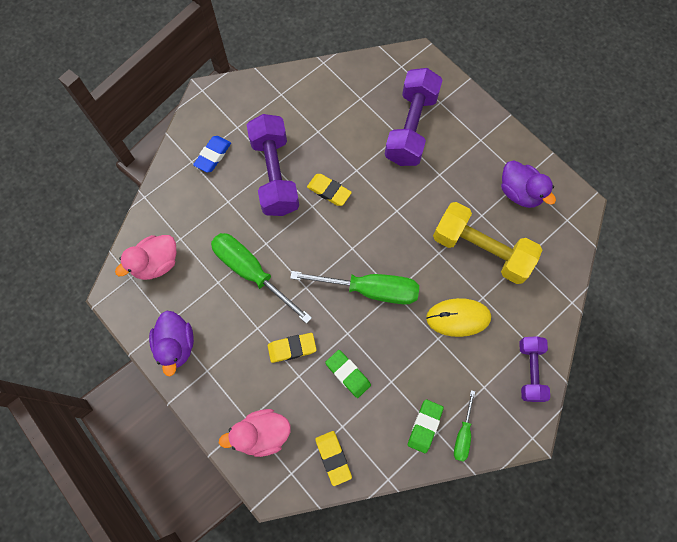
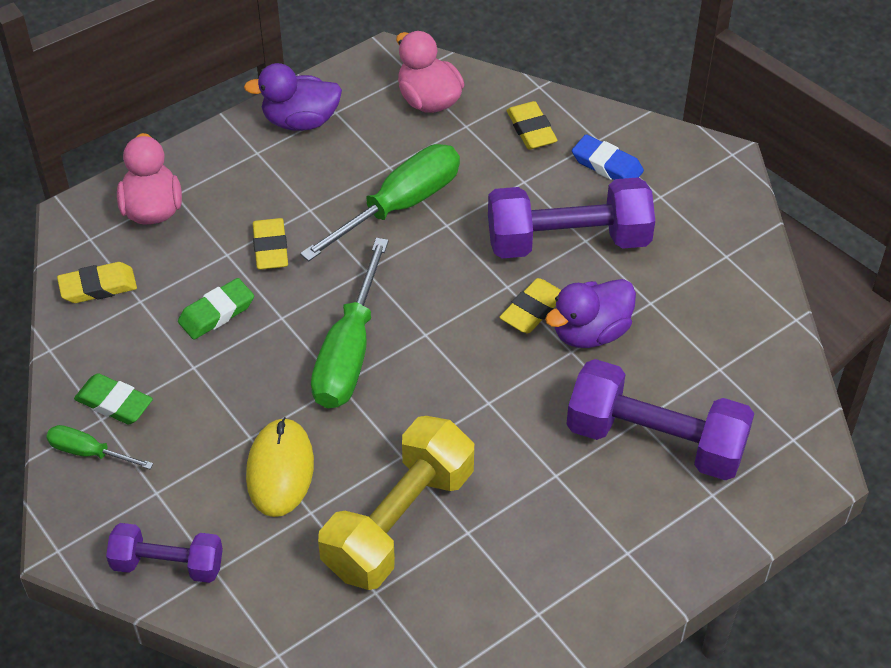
camera: 95 degrees right, 20 degrees down
(183, 199) = (531, 130): none -> yellow eraser
(519, 193) = (508, 602): purple duck -> purple duck (590, 332)

